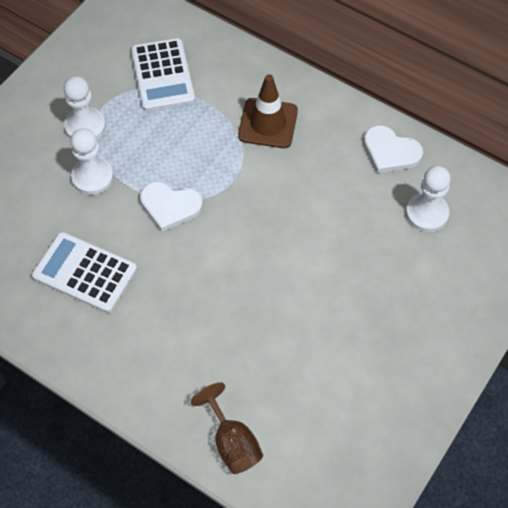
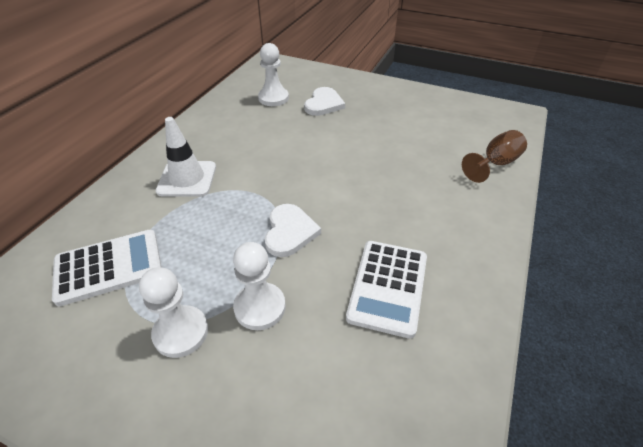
camera: 100 degrees left, 15 degrees down
(268, 123) = (187, 179): brown traffic cone -> white traffic cone
(390, 151) = (219, 115): white heart -> white heart (324, 104)

